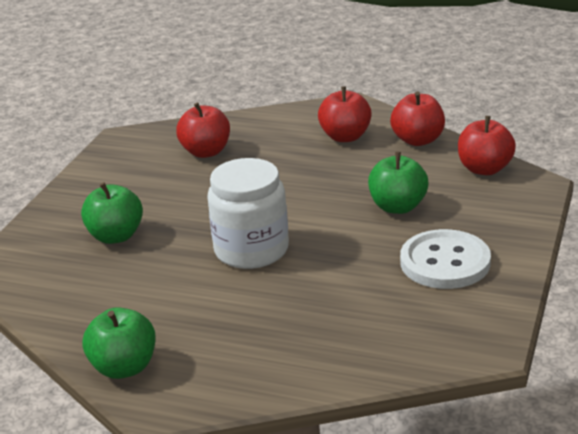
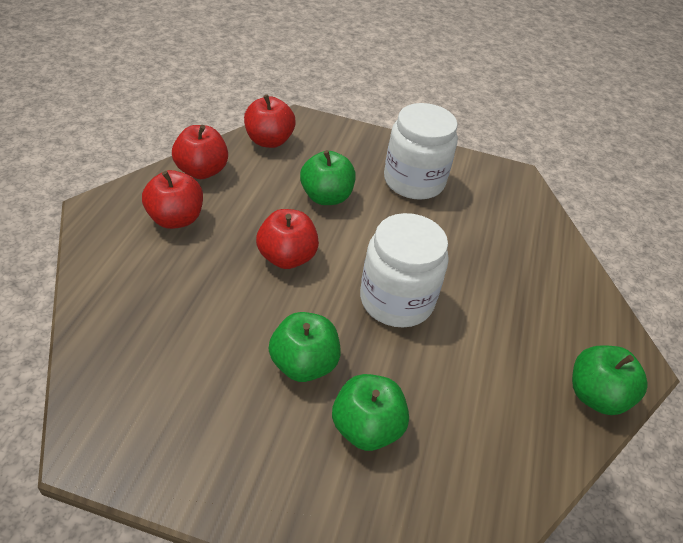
camera: 100 degrees left, 15 degrees up
(180, 206) = (303, 364): none -> green apple
(206, 152) = (171, 343): red apple -> red apple (287, 257)
(445, 262) = (414, 181): white button -> white jar

